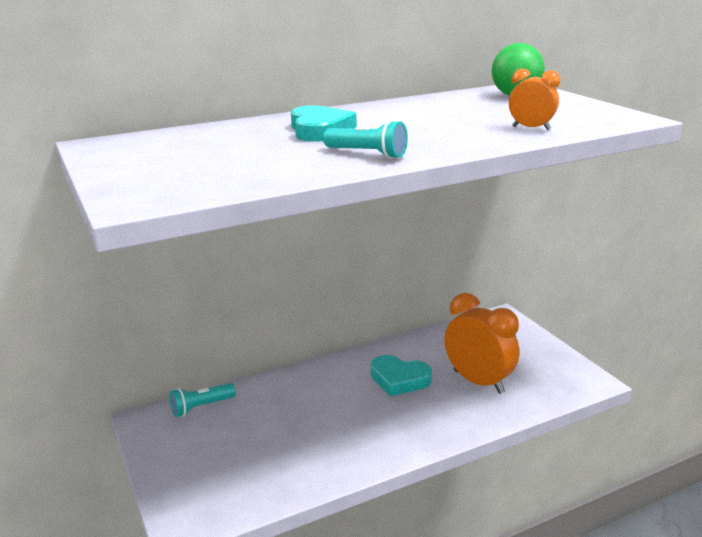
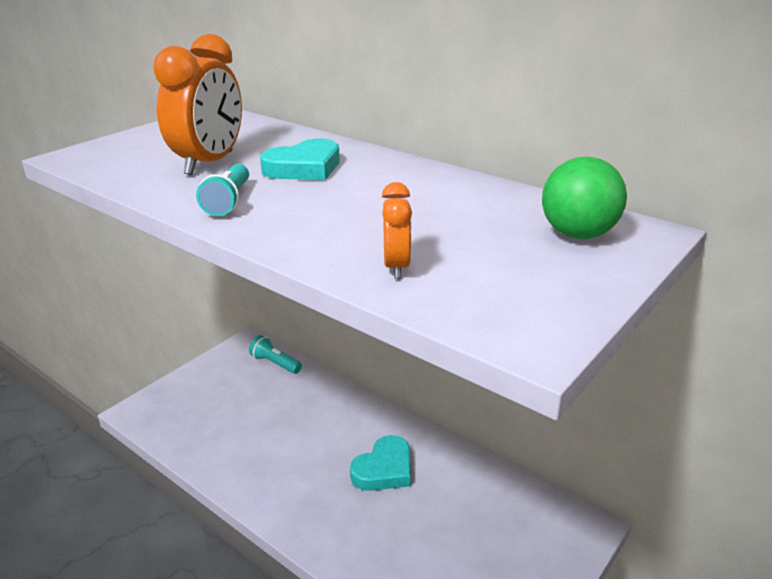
camera: 65 degrees right, 5 degrees up
(399, 379) = (384, 469): turquoise heart -> turquoise heart turned 135 degrees counterclockwise
(478, 382) = (418, 537): orange clock -> orange clock (209, 163)

